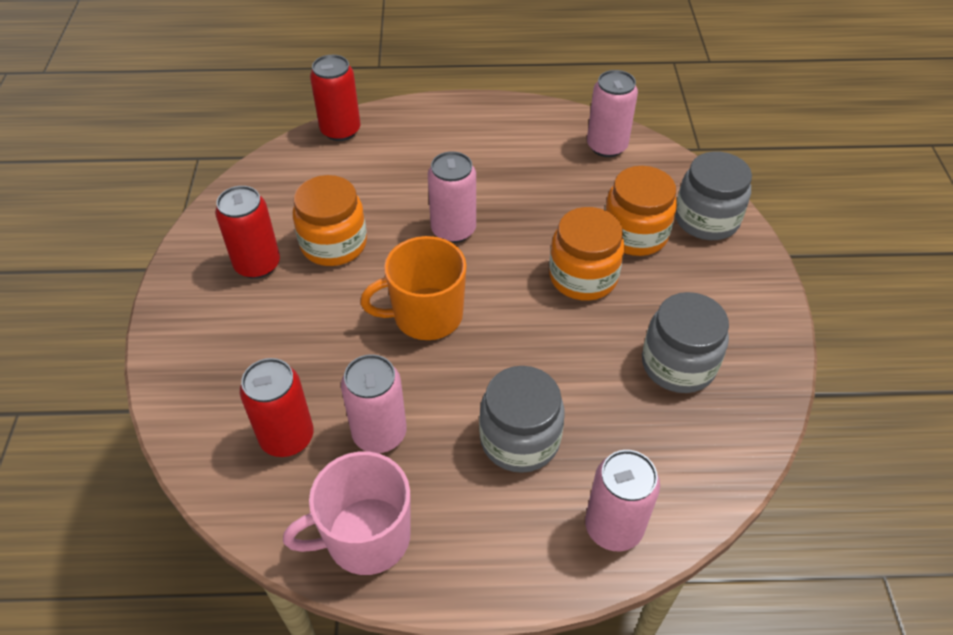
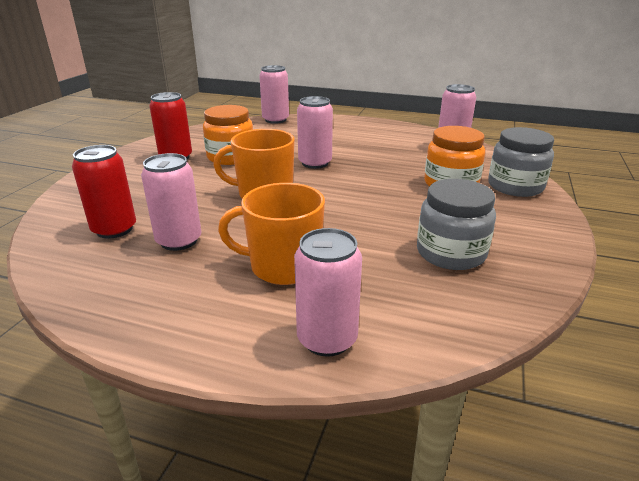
camera: 20 degrees right, 20 degrees down
(340, 130) = (275, 120): red can -> pink can
(366, 537) = (113, 292): pink mug -> none
(519, 439) = (283, 266): grey jar -> orange mug
(583, 277) = (396, 196): orange jar -> none

